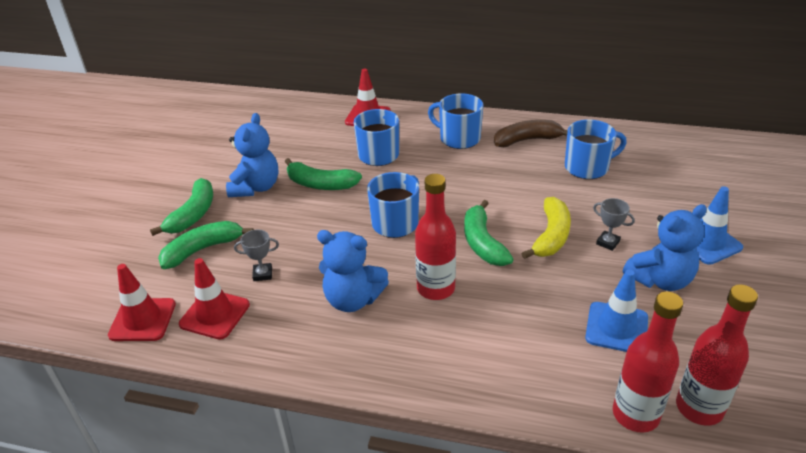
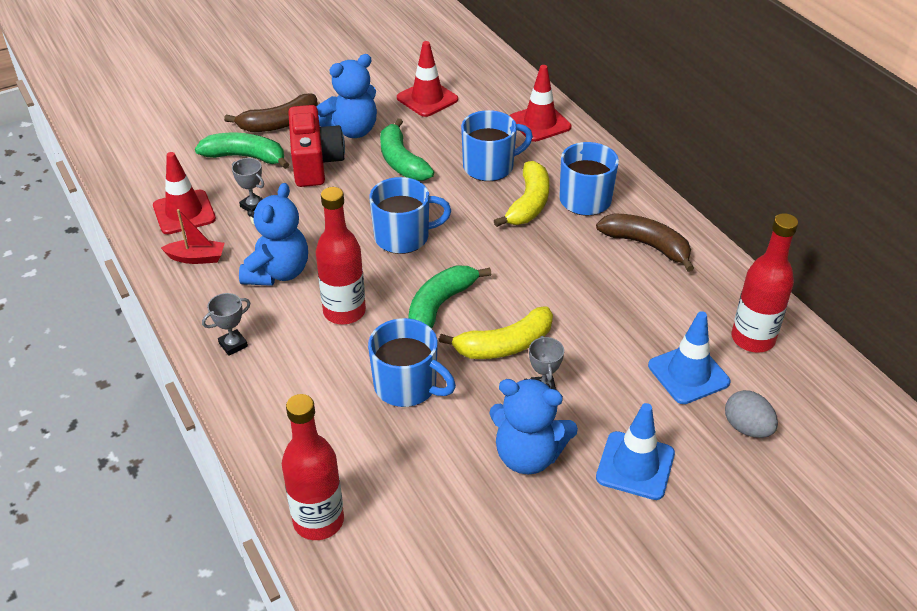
camera: 45 degrees right, 5 degrees up
(142, 320) = (142, 183): red traffic cone -> red traffic cone (427, 99)
(193, 214) = (279, 123): green banana -> brown banana
(262, 221) = (315, 163): none -> red camera
(277, 335) = (196, 258): none -> red boat
(353, 299) = (278, 272): blue teddy bear -> blue teddy bear turned 135 degrees counterclockwise
(401, 365) = (233, 345): none -> grey trophy
(434, 159) = (529, 204): none -> yellow banana
(587, 167) = (656, 313): blue mug -> blue mug (407, 386)
(616, 328) = (420, 456): blue traffic cone -> blue traffic cone (688, 374)
(699, 408) = (370, 562): red bottle -> red bottle (752, 339)
(712, 188) = (747, 428): none -> grey egg

